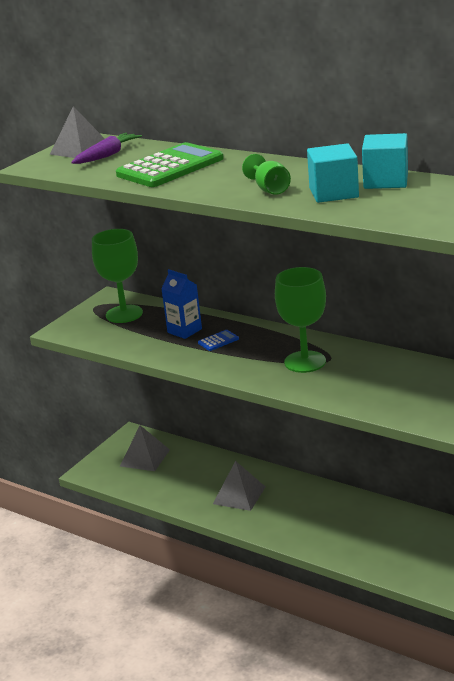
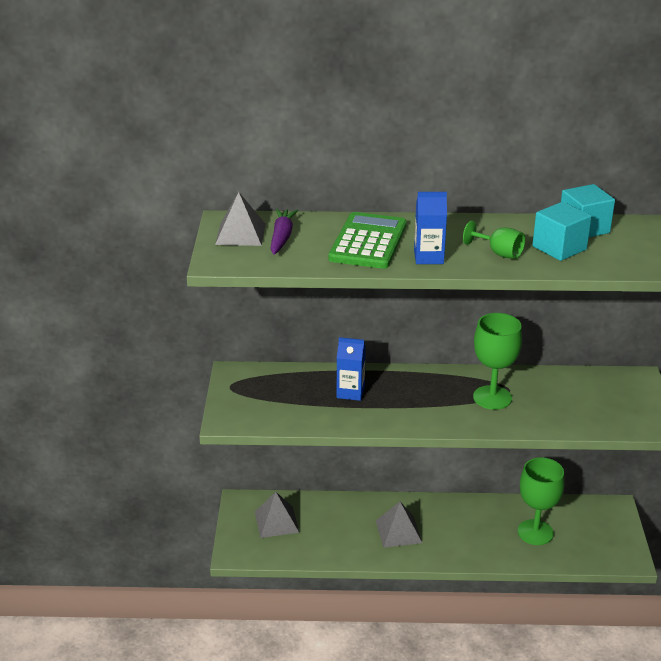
camera: 35 degrees left, 5 degrees up
(124, 314) = (270, 388): green goblet -> green goblet (535, 532)
(202, 184) = (428, 257): none -> blue carton
(218, 341) = (394, 395): blue calculator -> none

